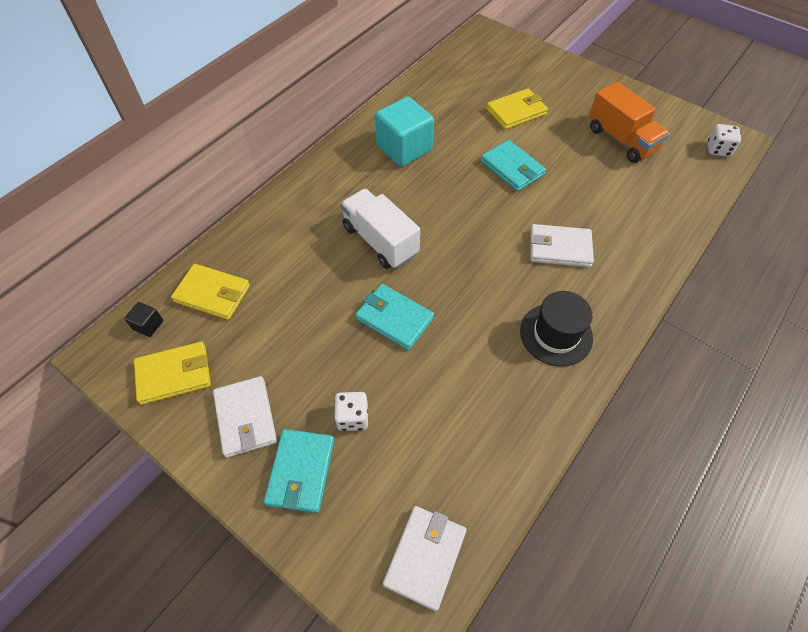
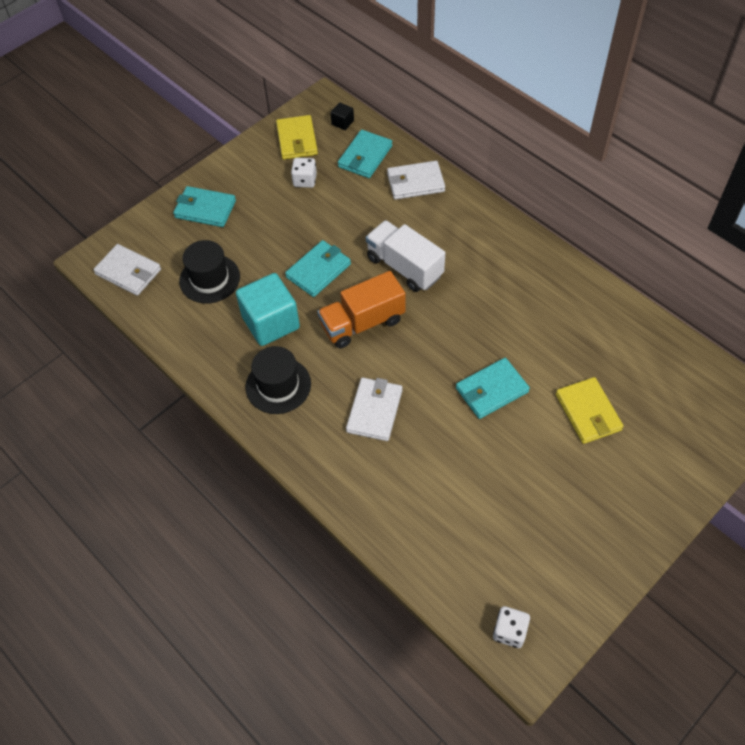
camera: 100 degrees right, 0 degrees up
(212, 294) = (365, 156): yellow wallet -> turquoise wallet
(246, 418) = (253, 179): white wallet -> white wallet (415, 183)
(352, 417) = (237, 239): white dice -> white dice (305, 180)
(380, 241) = (404, 267): white truck -> white truck turned 105 degrees counterclockwise
(404, 148) = (529, 296): turquoise cube -> turquoise cube (271, 322)
(422, 438) = (209, 279): none -> black hat
(621, 140) = (533, 517): orange truck -> orange truck (362, 323)

